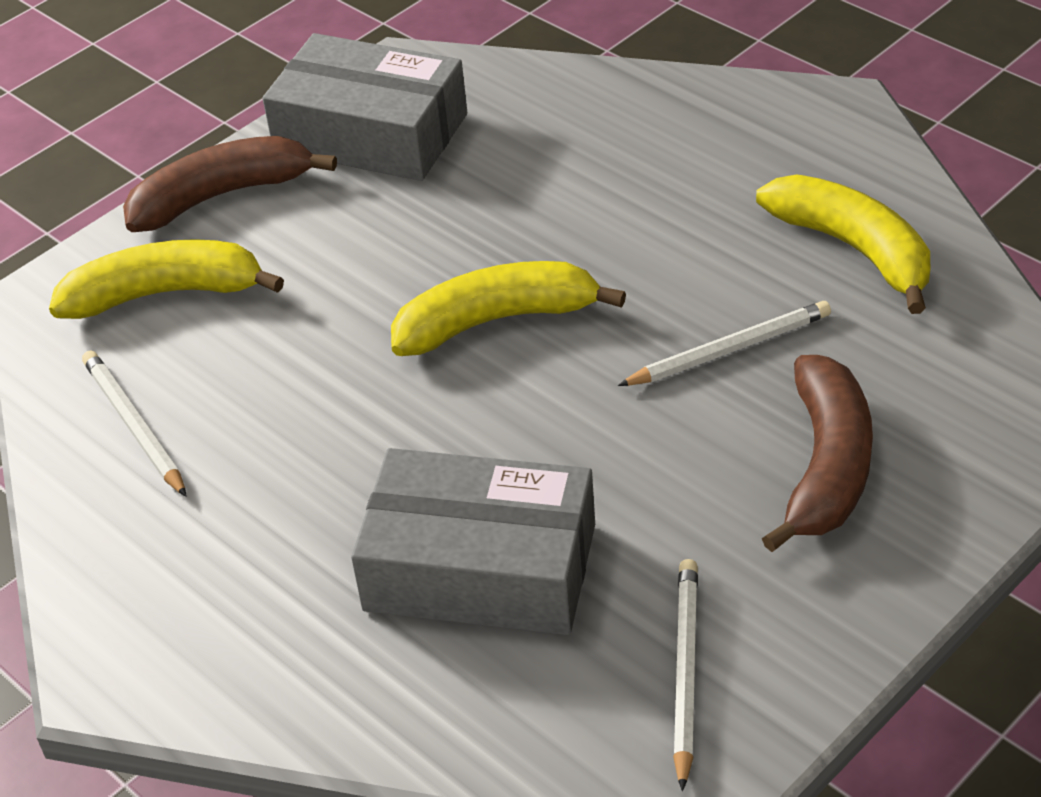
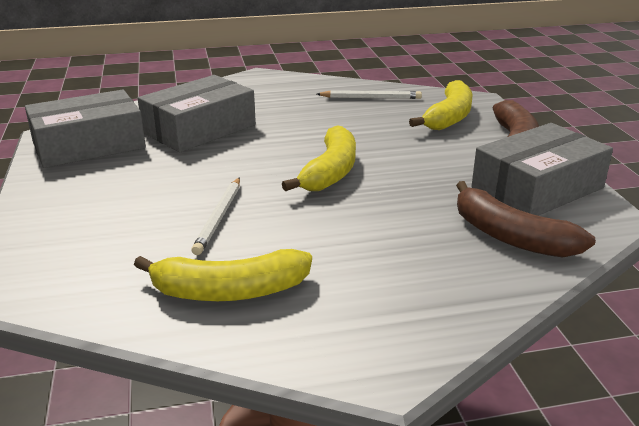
camera: 120 degrees right, 15 degrees down
(685, 672) = (88, 145): white pencil -> grey box
(826, 466) = (112, 209): brown banana -> brown banana (510, 236)

